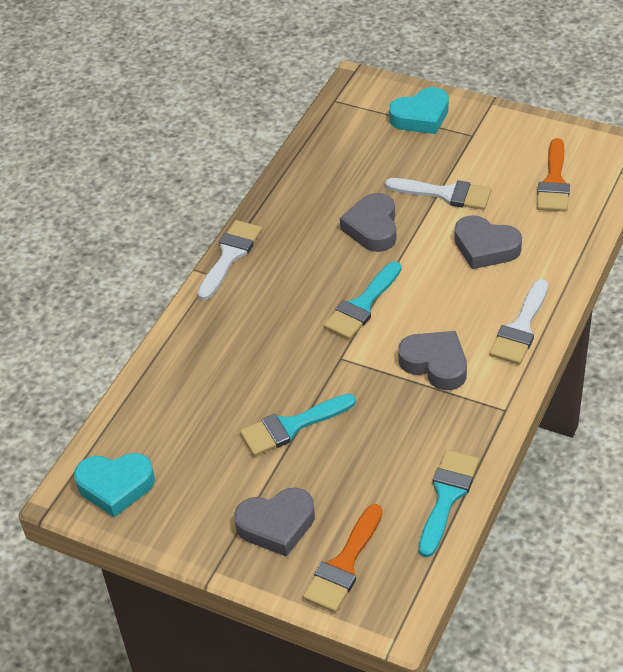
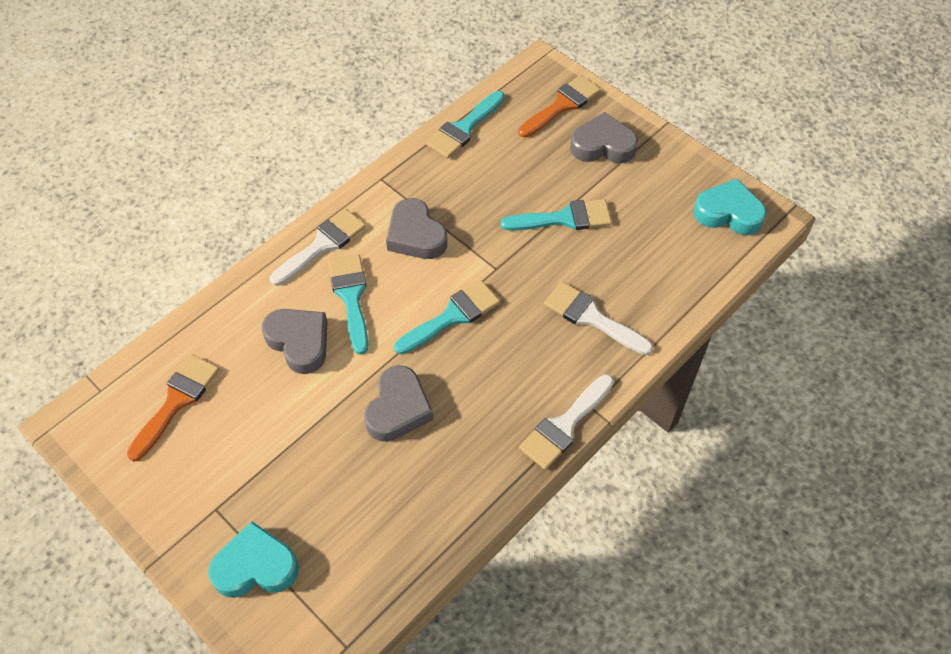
camera: 165 degrees left, 10 degrees up
(446, 194) = (297, 427): white brush -> white brush (591, 317)
(463, 294) = (351, 297): none -> turquoise brush

